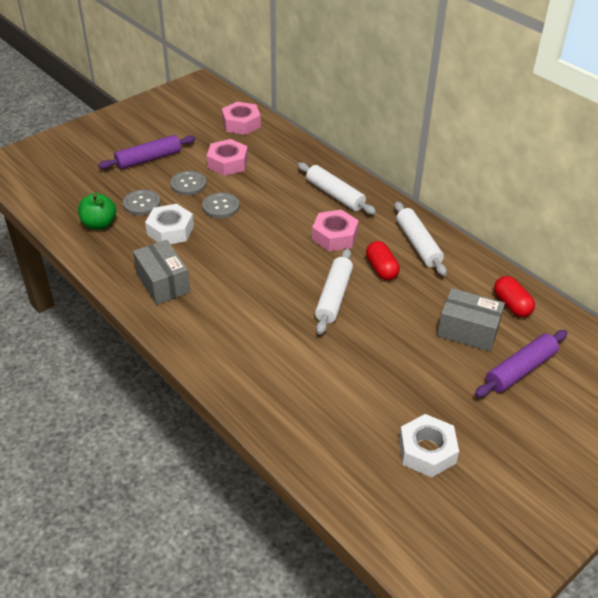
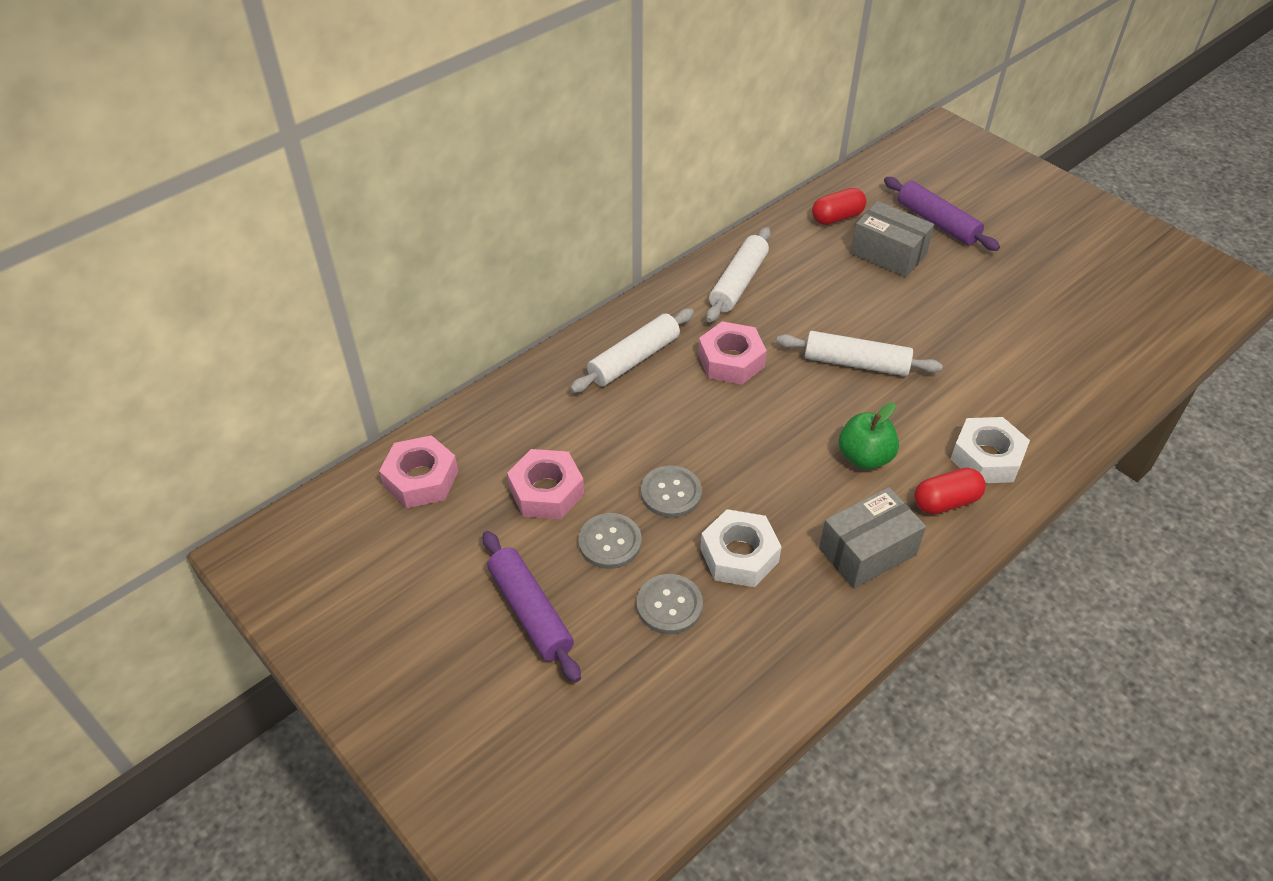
camera: 90 degrees left, 5 degrees up
(99, 224) = (733, 663): green apple -> green apple (864, 457)
(381, 269) = (793, 318): red capsule -> red capsule (946, 502)
(418, 244) = (738, 283): white rolling pin -> white rolling pin turned 45 degrees counterclockwise
(427, 451) = (1073, 297): white nut -> white nut (986, 457)
(468, 331) = (888, 254): grey box -> grey box turned 75 degrees counterclockwise

